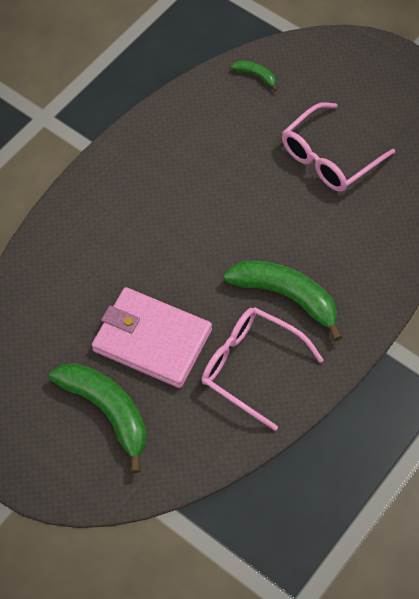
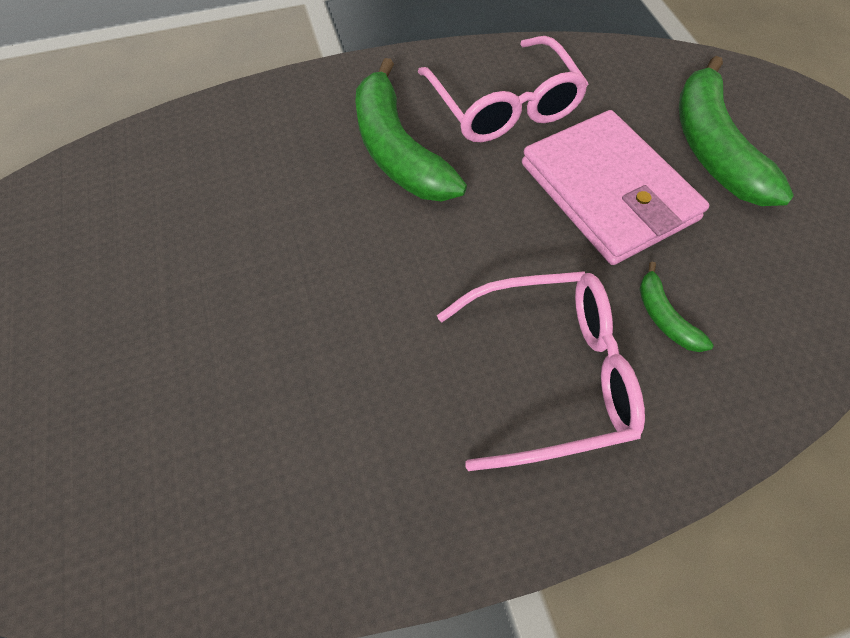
camera: 145 degrees left, 0 degrees up
(255, 76) = (89, 530): green banana -> green banana (664, 317)
(329, 158) = (156, 288): pink glasses -> pink glasses (551, 374)

